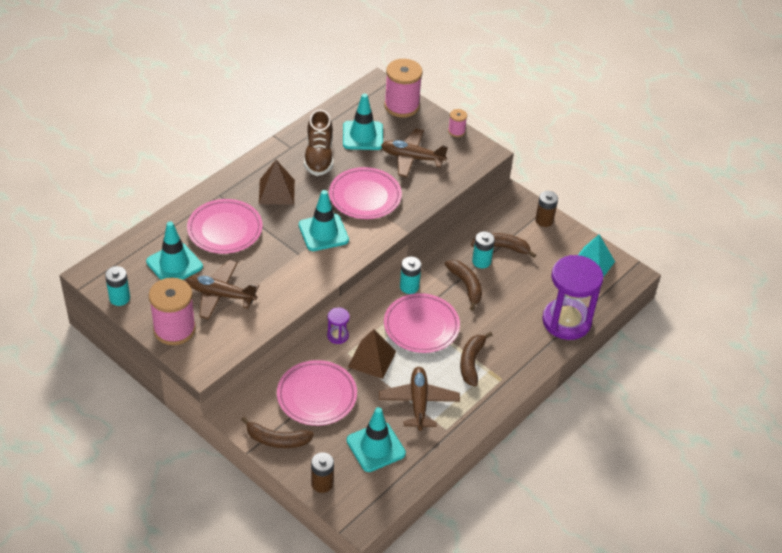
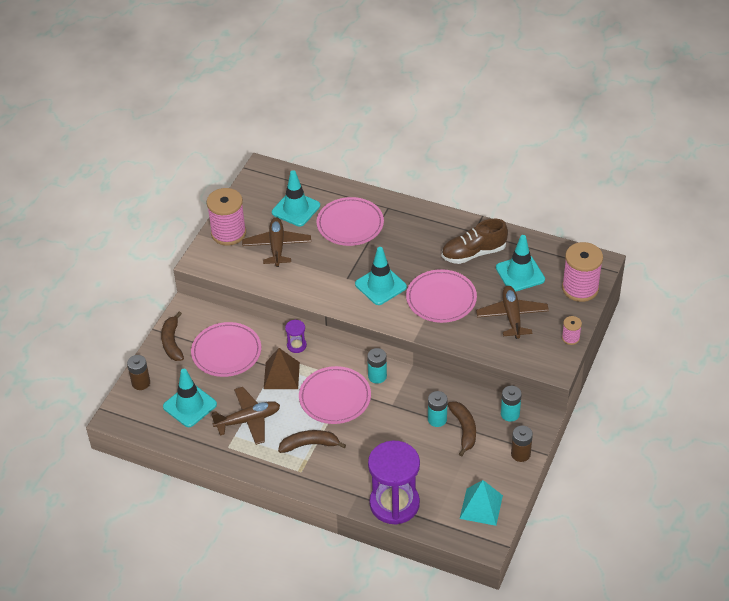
camera: 75 degrees right, 0 degrees up
(119, 298) = (245, 192): turquoise battery -> turquoise battery (510, 414)
(276, 191) = (413, 241): brown pyramid -> none
(466, 286) = (400, 416): brown banana -> none

